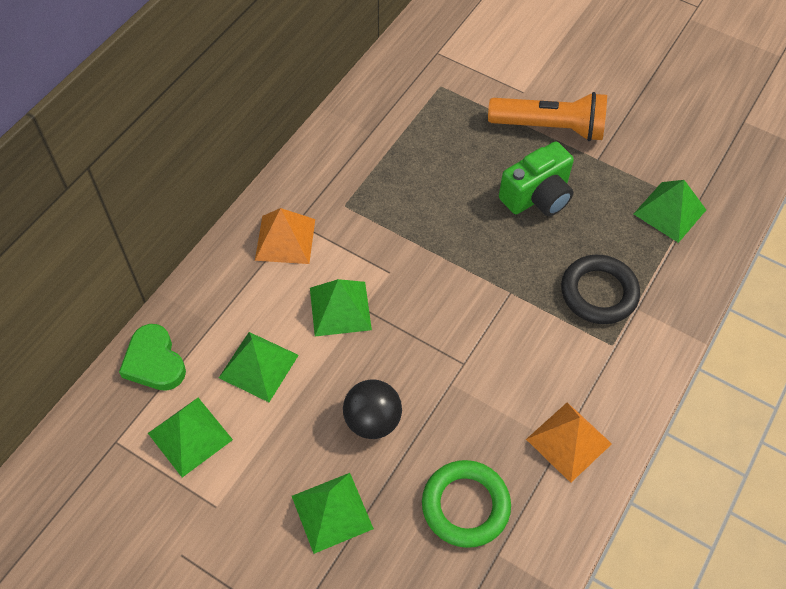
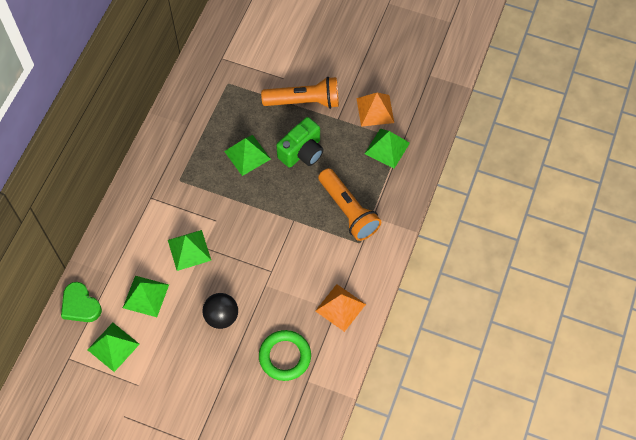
camera: 10 degrees left, 5 degrees up
(285, 239) = (145, 210): orange pyramid -> orange pyramid (375, 110)
(332, 512) = (207, 375): green pyramid -> green pyramid (247, 155)
(599, 293) = (348, 210): black ring -> orange flashlight

